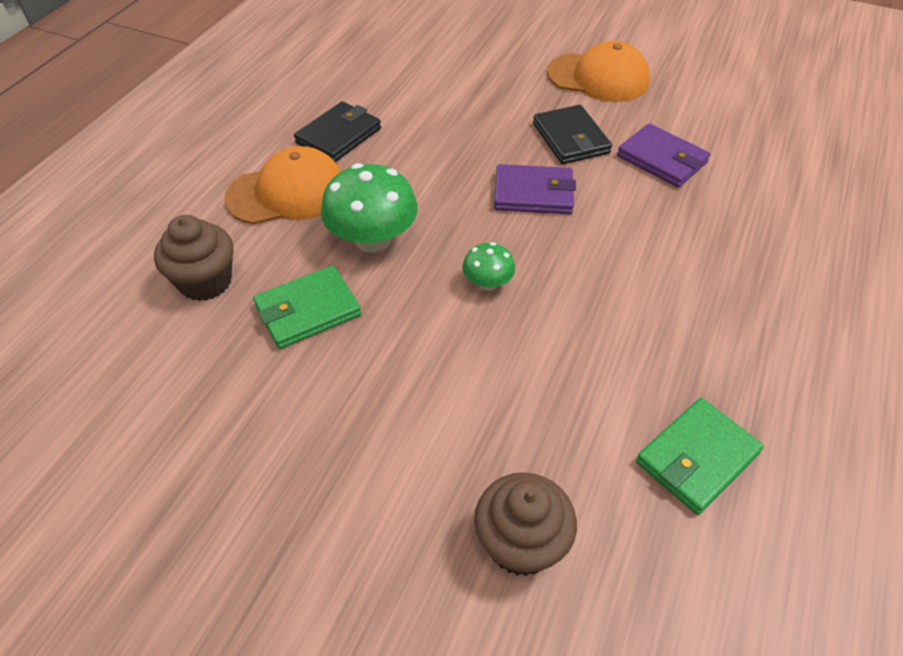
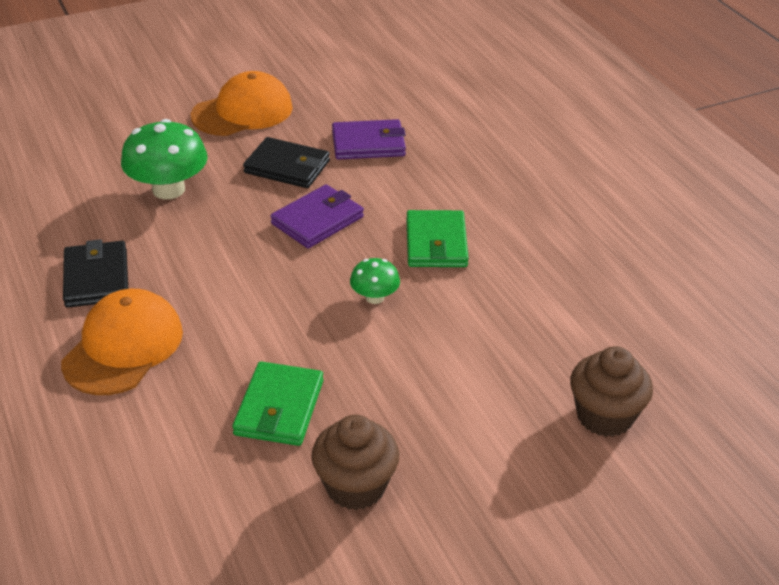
camera: 50 degrees left, 10 degrees down
(205, 282) = (164, 453): brown cupcake -> brown cupcake (355, 486)
(373, 239) = (250, 329): green mushroom -> green mushroom (168, 189)
(697, 458) = (622, 300): green wallet -> green wallet (436, 243)

